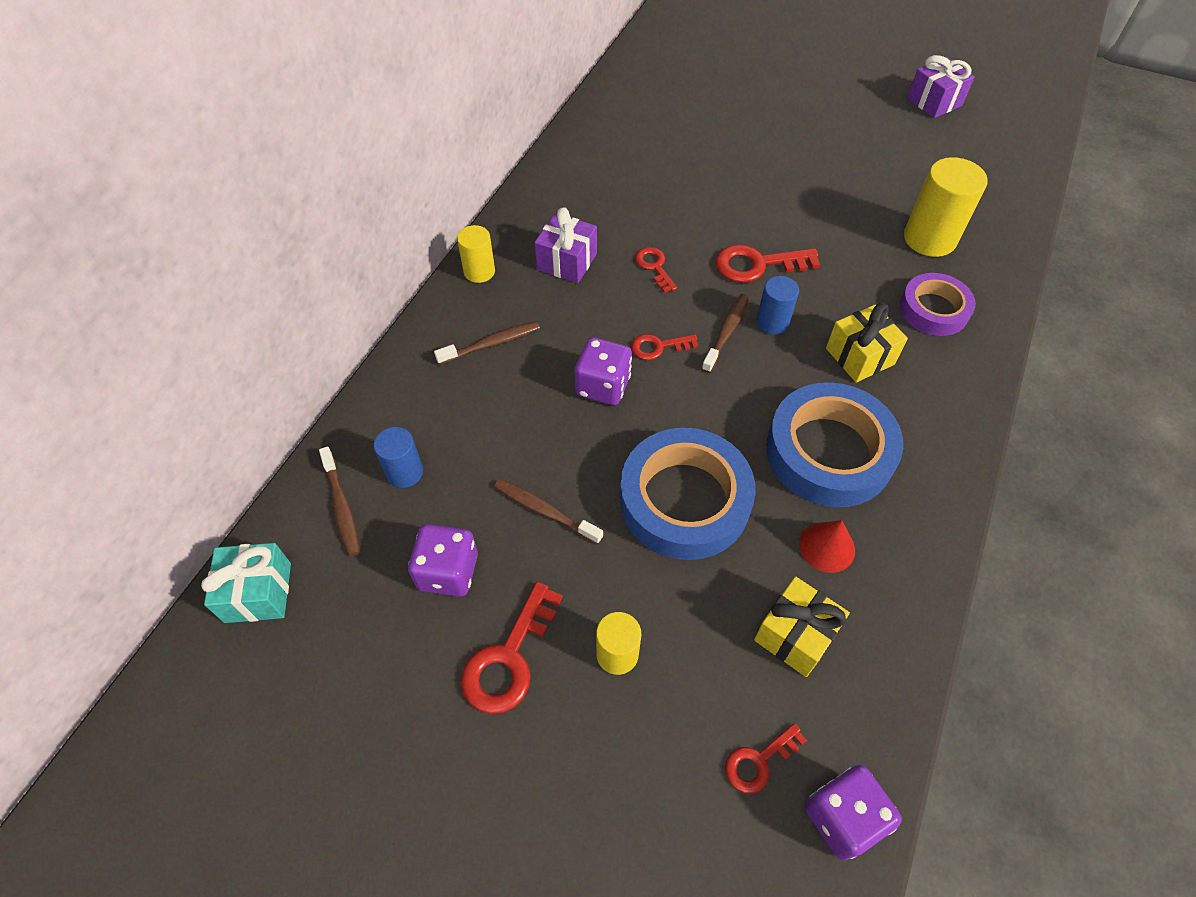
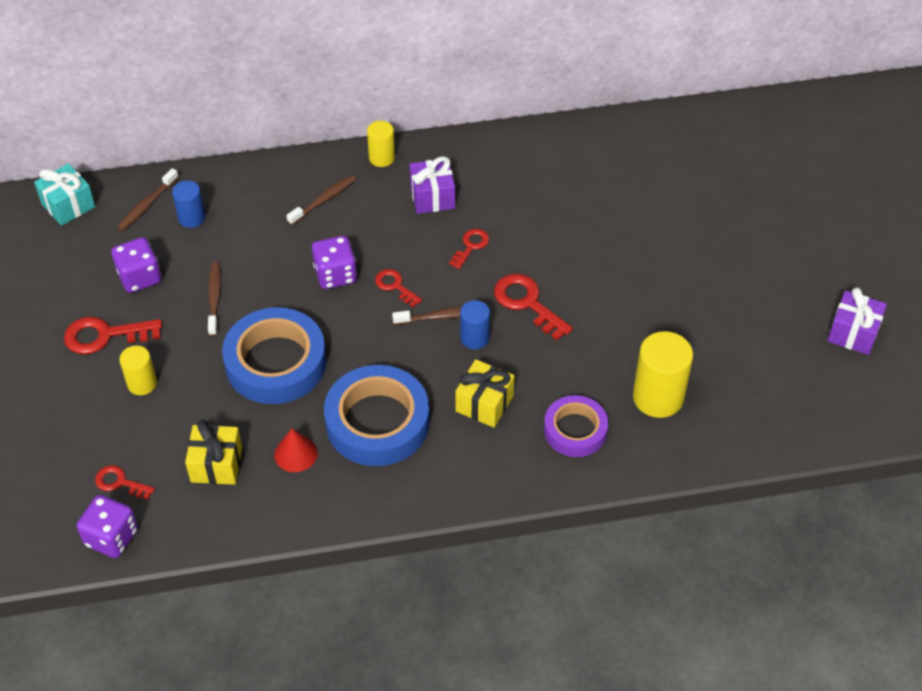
camera: 55 degrees right, 5 degrees down
(491, 344) = (324, 200): brown toothbrush -> brown toothbrush turned 75 degrees counterclockwise

